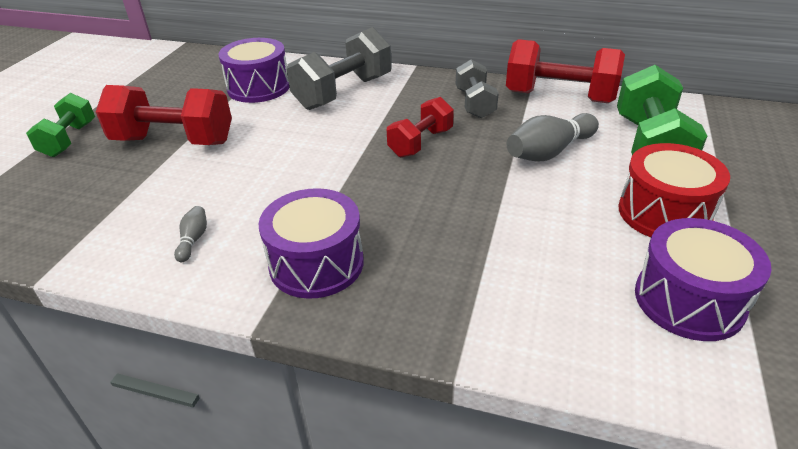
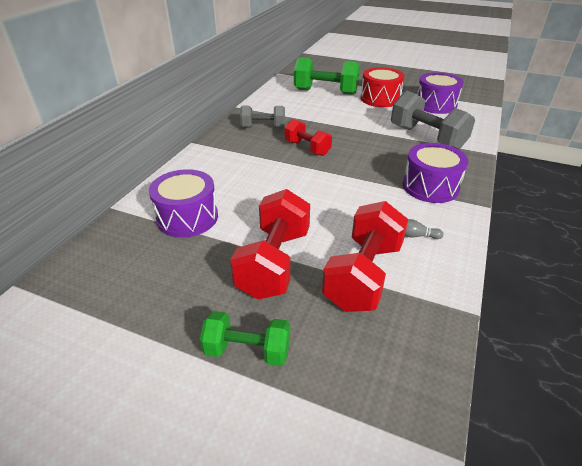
camera: 85 degrees left, 0 degrees up
(343, 92) = (222, 174): grey dumbbell -> grey dumbbell (427, 138)
(549, 152) = (326, 114): grey bowling pin -> none
(559, 97) = (266, 103): red dumbbell -> red dumbbell (363, 275)

